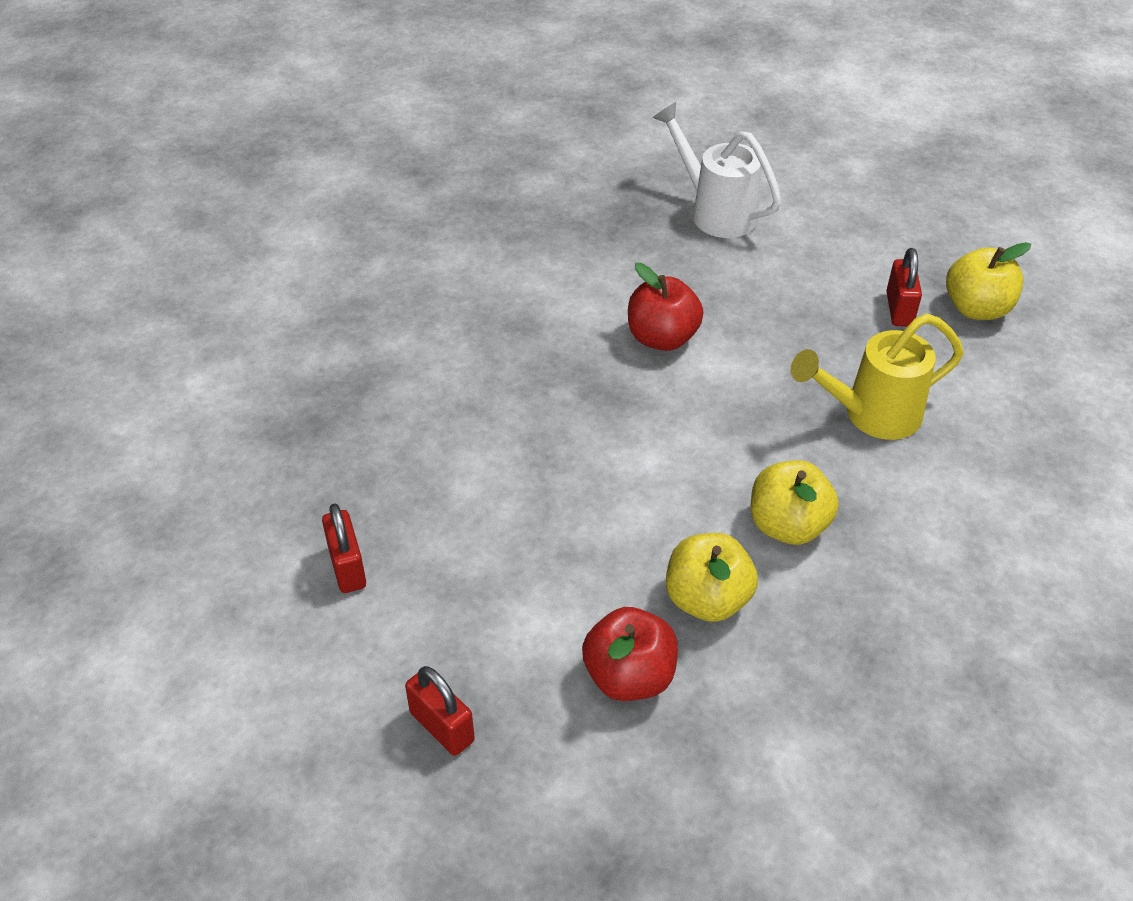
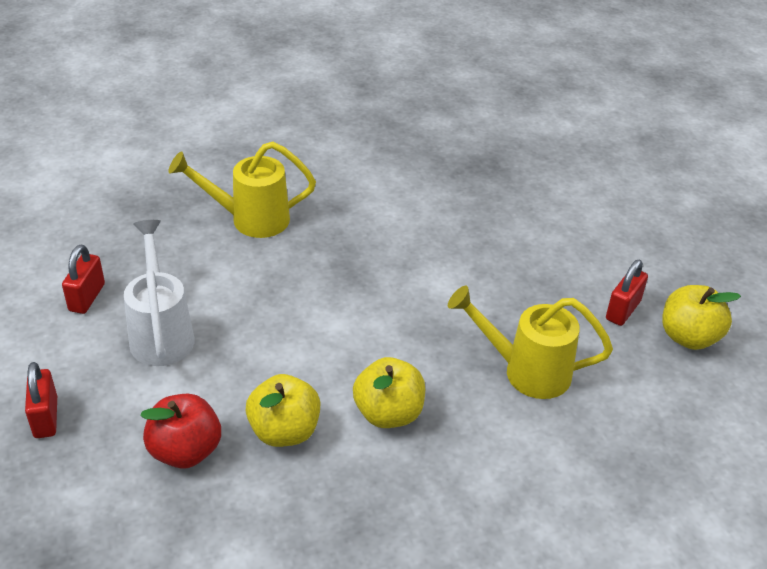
camera: 30 degrees right, 5 degrees down
(444, 386) = (249, 219): none -> yellow watering can
(662, 338) = (423, 253): red apple -> none
(715, 211) = (545, 188): white watering can -> white watering can (161, 332)

